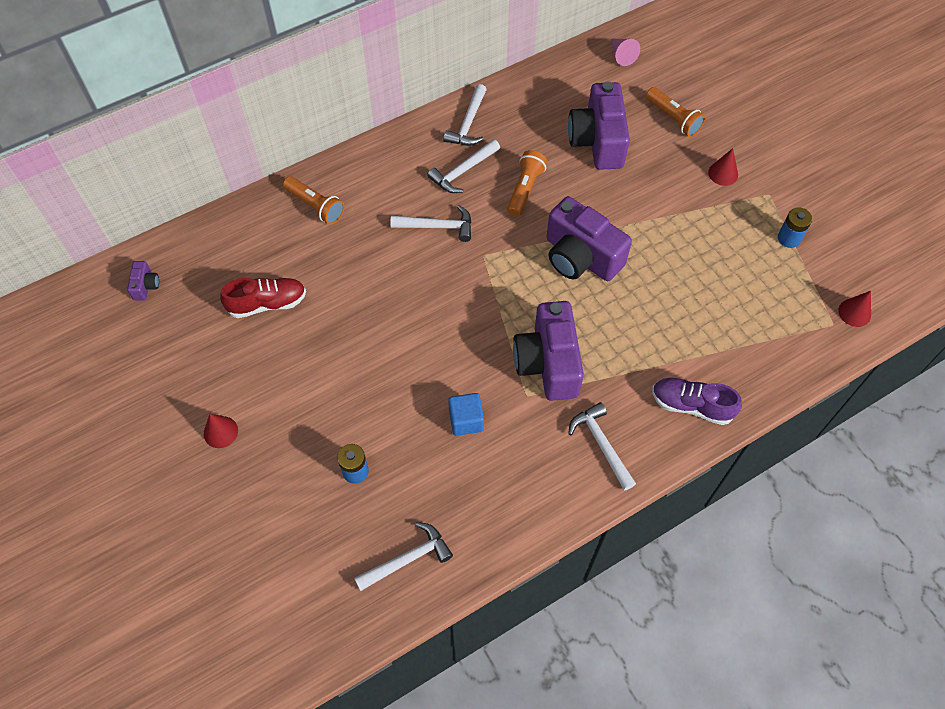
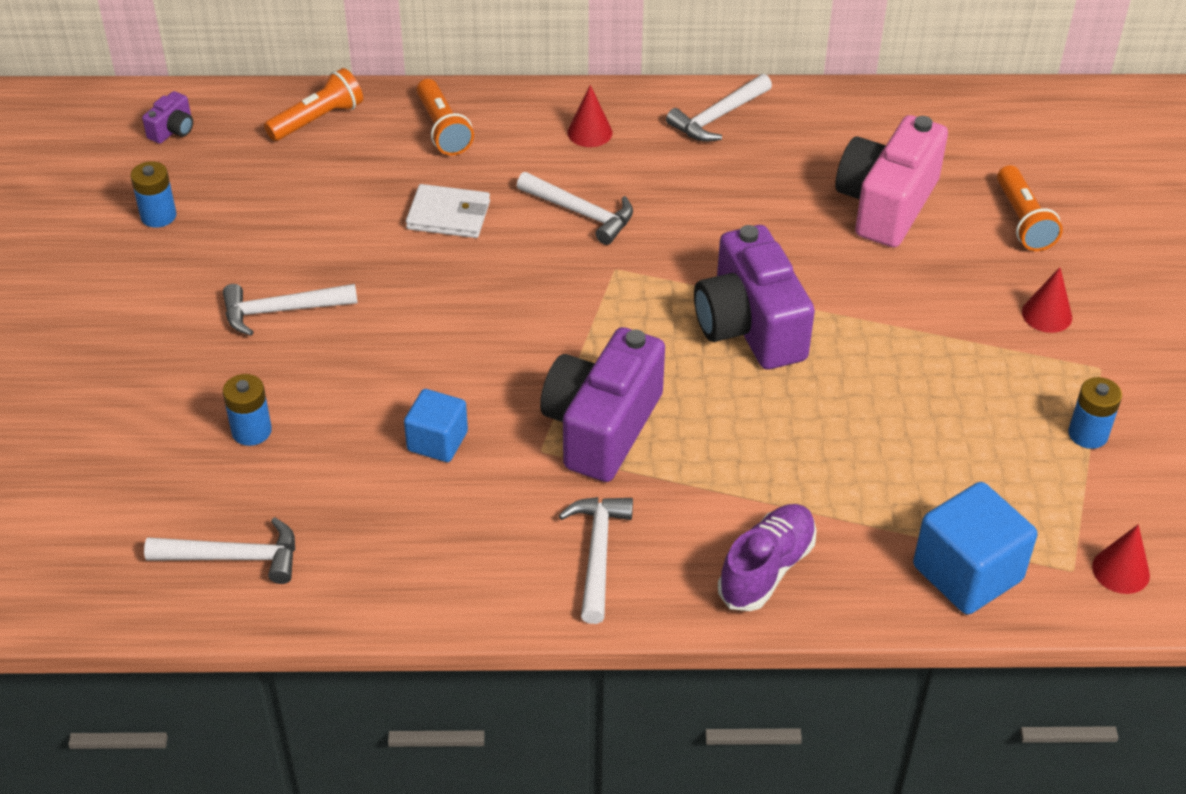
camera: 30 degrees right, 15 degrees down
(184, 352) = (158, 216): none -> blue battery
(220, 432) = (129, 315): red cone -> red cone (589, 132)
(267, 303) = (297, 207): red shoe -> none
(363, 265) = (448, 215): none -> white wallet
(462, 171) = (665, 166): white hammer -> white hammer (281, 311)
(525, 189) = (735, 219): orange flashlight -> orange flashlight (318, 120)
(597, 141) = (886, 204): purple camera -> pink camera
(621, 55) = (1004, 120): pink cone -> none
(691, 405) = (766, 569): purple shoe -> purple shoe turned 75 degrees clockwise
(787, 353) = (967, 573): none -> blue cube

